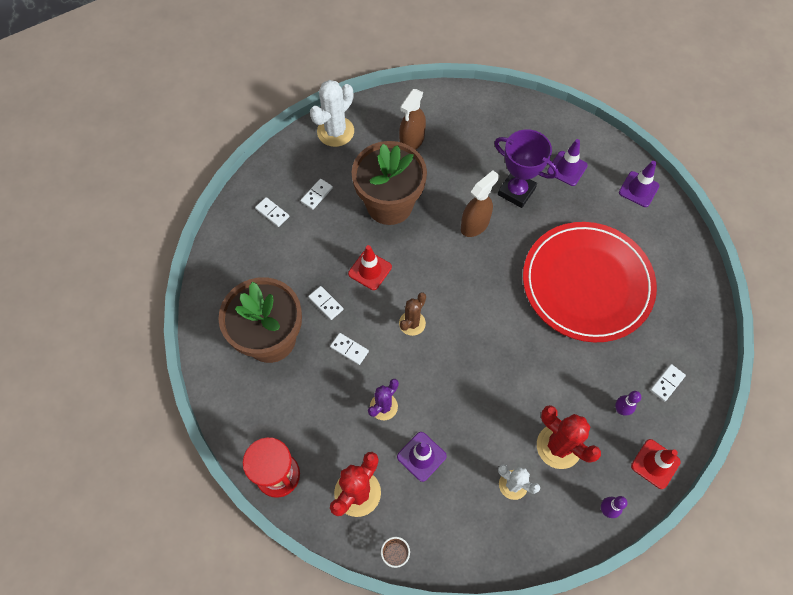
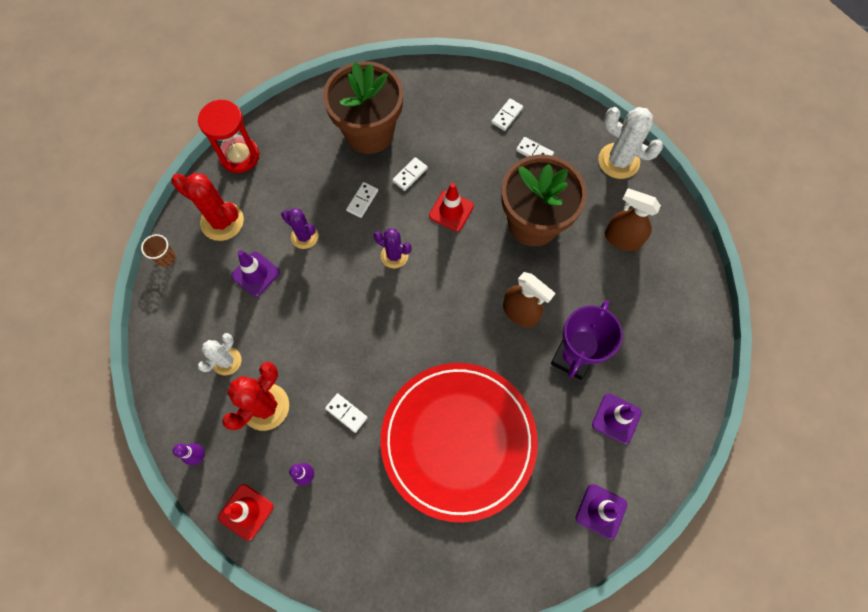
camera: 85 degrees right, 5 degrees up
(412, 323) = (394, 255): brown cactus -> purple cactus
(667, 383) = (339, 532): white domino -> white domino (346, 413)

